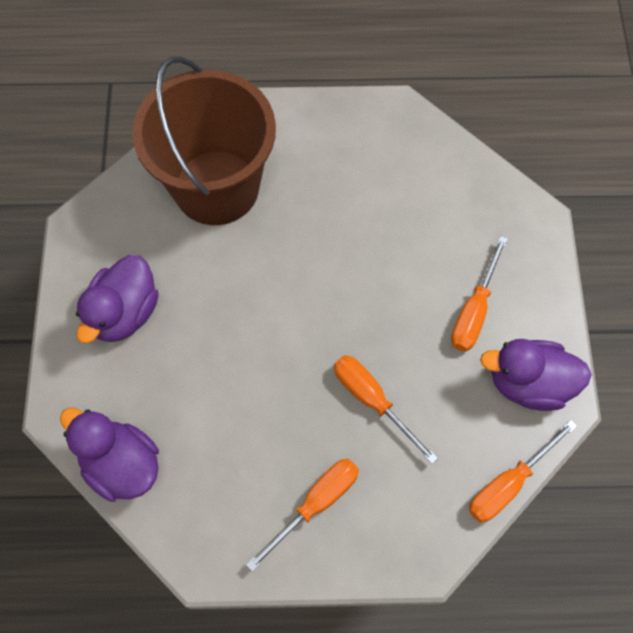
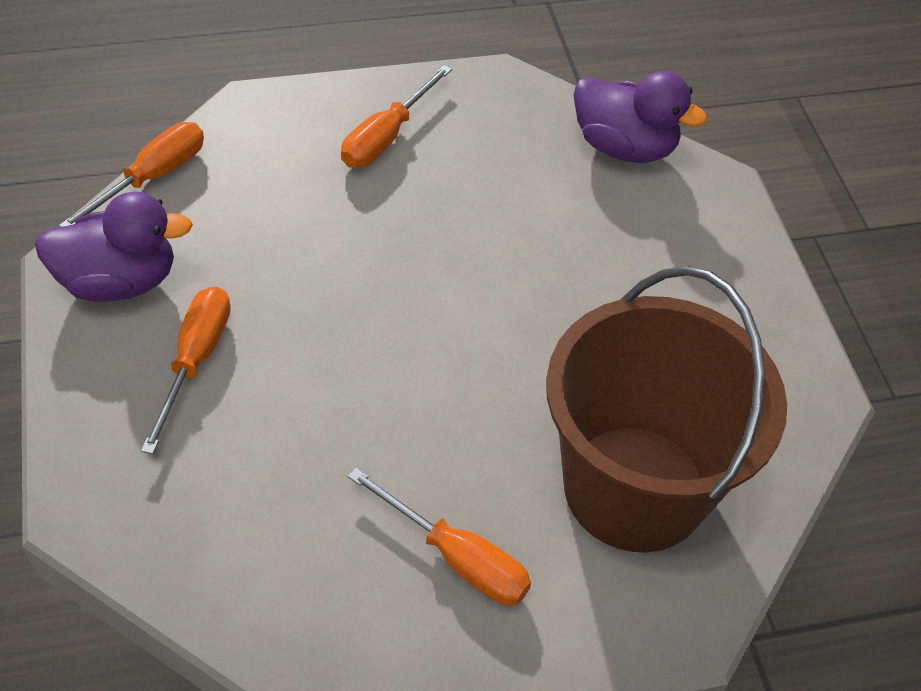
camera: 165 degrees right, 15 degrees down
(124, 313) = (695, 296): purple duck -> none
(372, 400) = (333, 239): orange screwdriver -> orange screwdriver (457, 558)

